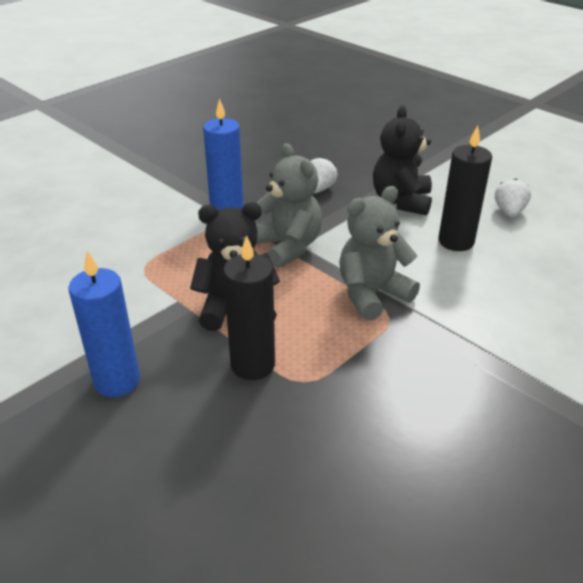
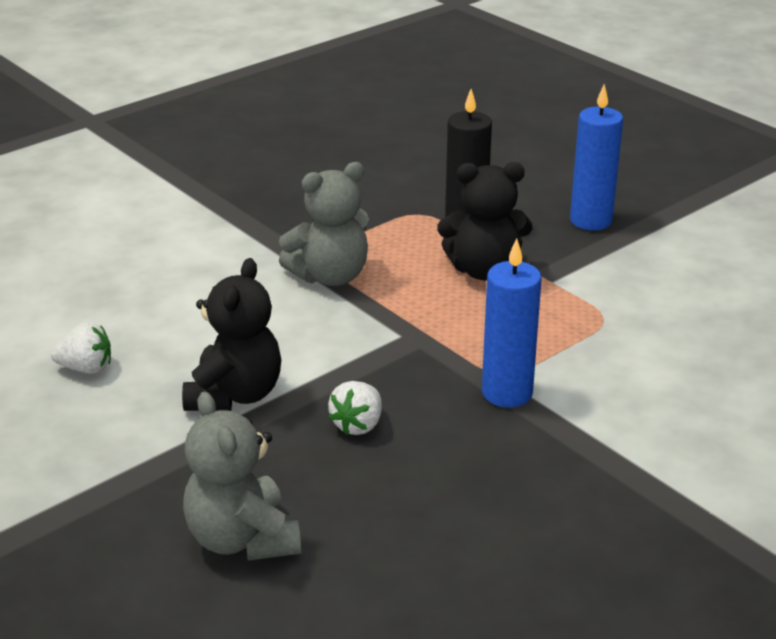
camera: 175 degrees left, 5 degrees down
(288, 247) = (420, 334): grey teddy bear -> grey teddy bear (242, 539)
(456, 241) = (194, 330): black candle -> none
(509, 212) = (86, 368): white strawberry -> white strawberry turned 105 degrees counterclockwise

